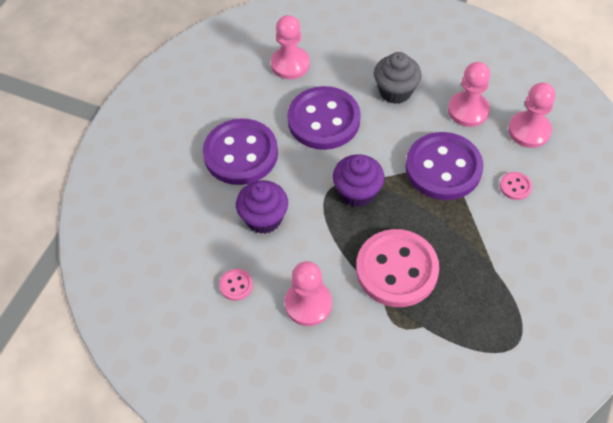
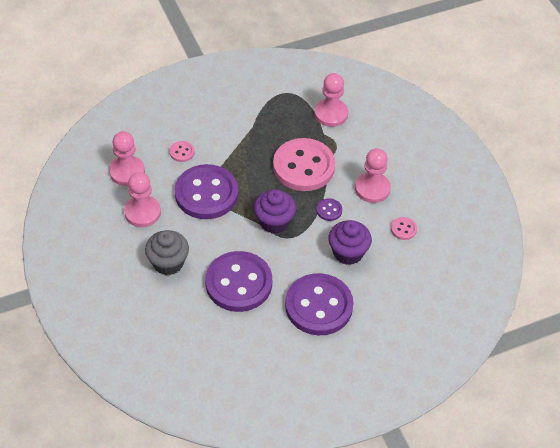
camera: 140 degrees left, 5 degrees down
(290, 64) = (211, 345): pink pawn -> pink pawn (331, 114)
(323, 244) = (329, 210): none -> purple button

